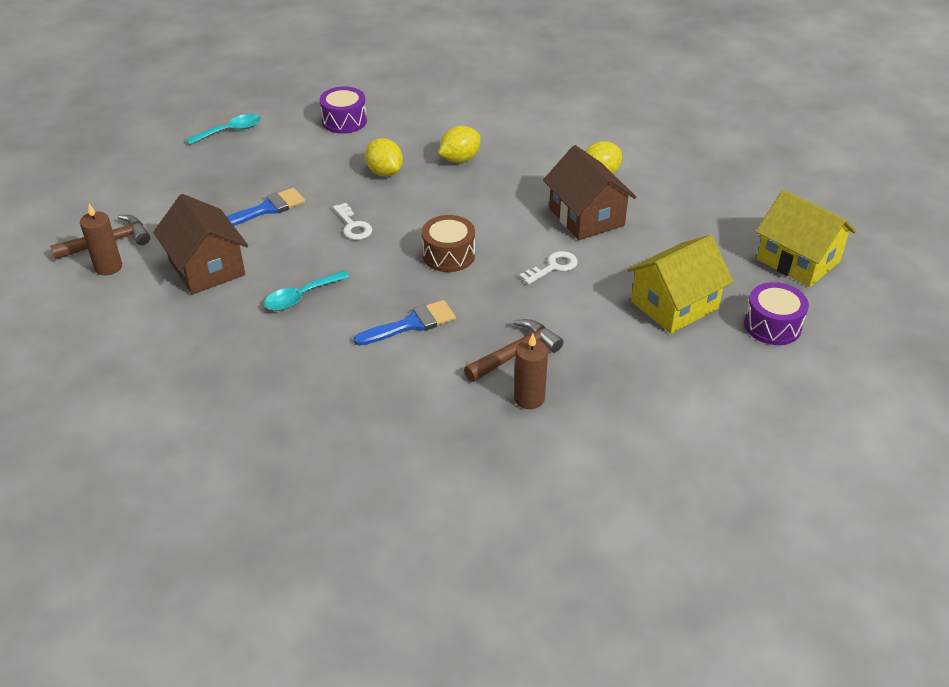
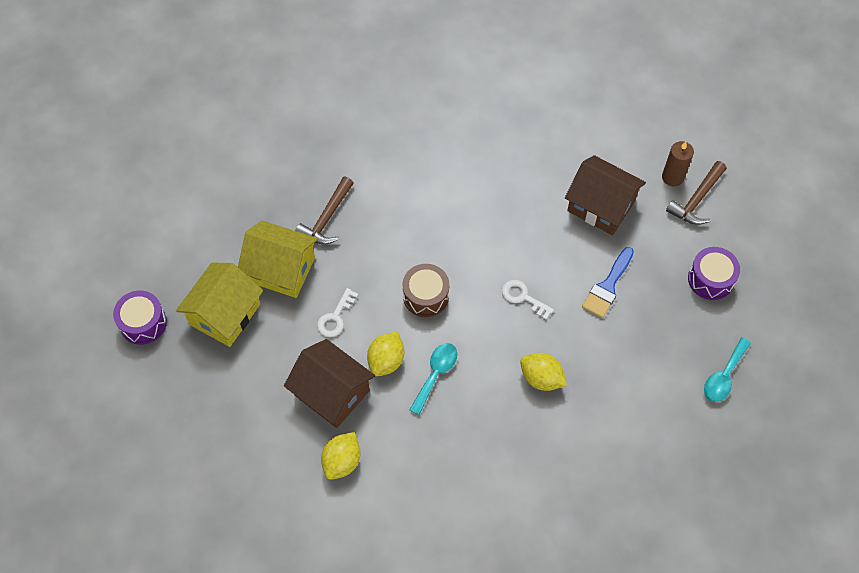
camera: 155 degrees right, 20 degrees up
(300, 297) = (510, 207): turquoise spoon -> turquoise spoon (436, 374)
(344, 121) = (631, 441): purple drum -> purple drum (710, 279)
(411, 324) = (414, 215): blue brush -> none
(460, 159) = (484, 428): yellow lemon -> yellow lemon (386, 361)
(529, 398) = (301, 185): brown candle -> none
(798, 260) = (132, 411): yellow house -> yellow house (281, 269)

